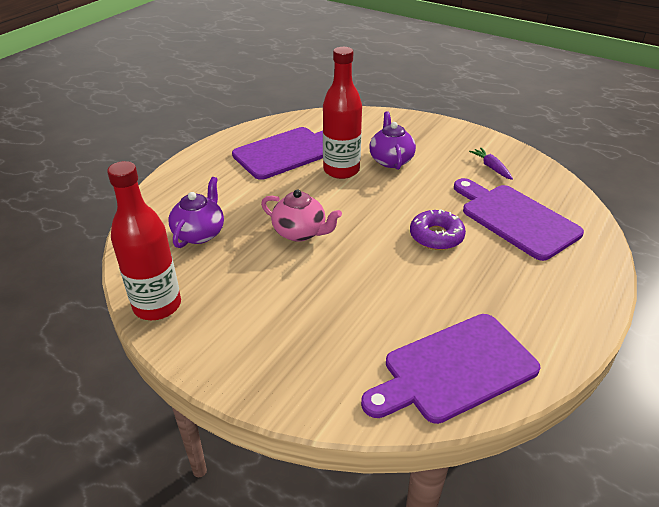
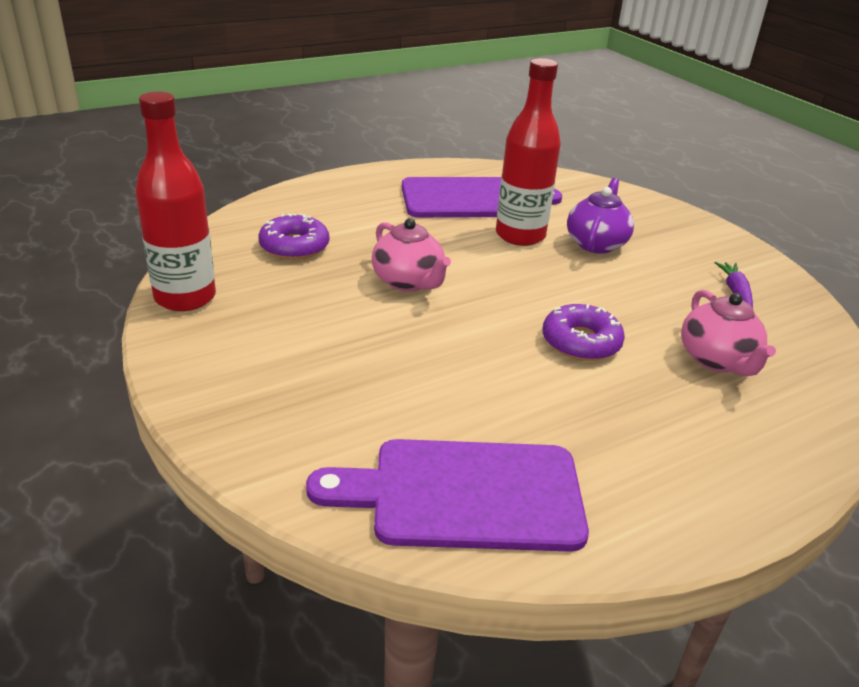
camera: 25 degrees right, 5 degrees down
(199, 233) = (294, 246): purple teapot -> purple donut
(515, 219) = (717, 360): purple cutting board -> pink teapot

